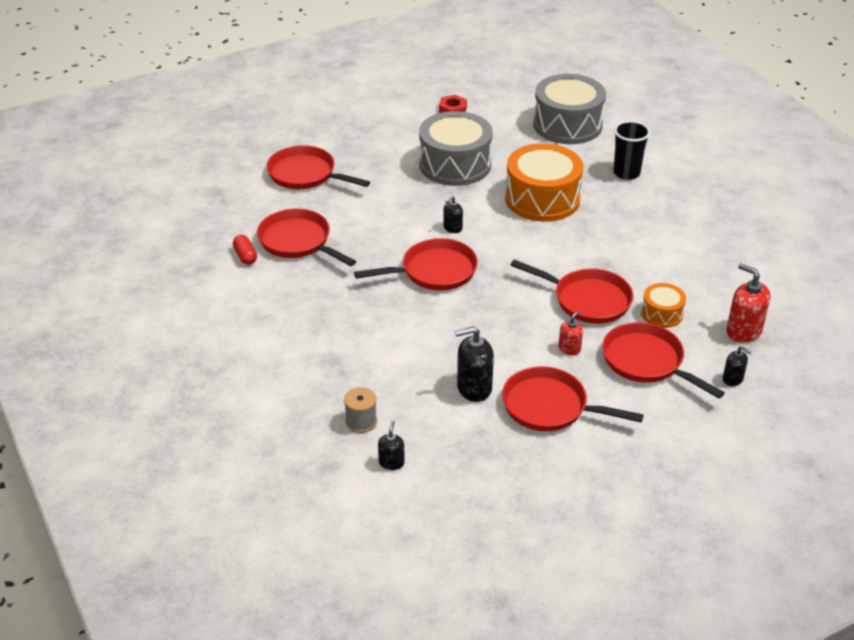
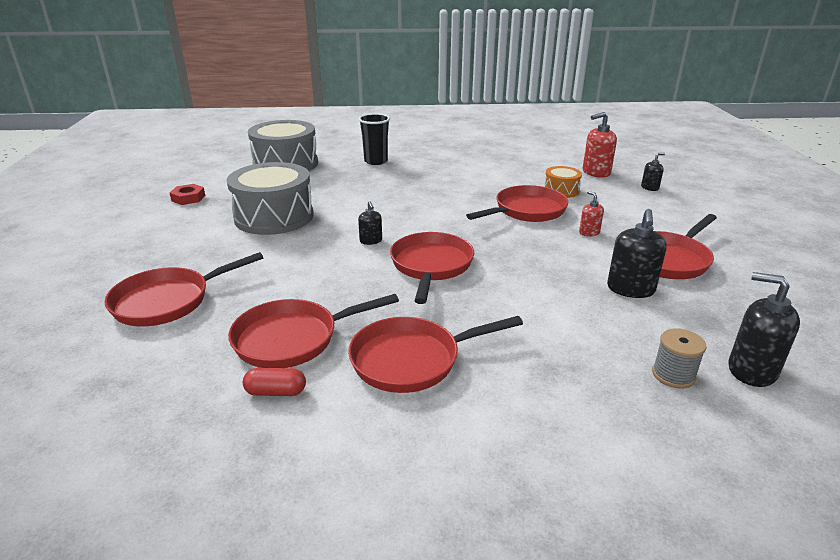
camera: 65 degrees left, 10 degrees down
(391, 462) = (751, 370): black soap dispenser -> black soap dispenser, size x1.77
(542, 199) = (372, 195): orange drum -> none
(646, 362) = (619, 209): red pan -> red pan (412, 360)

